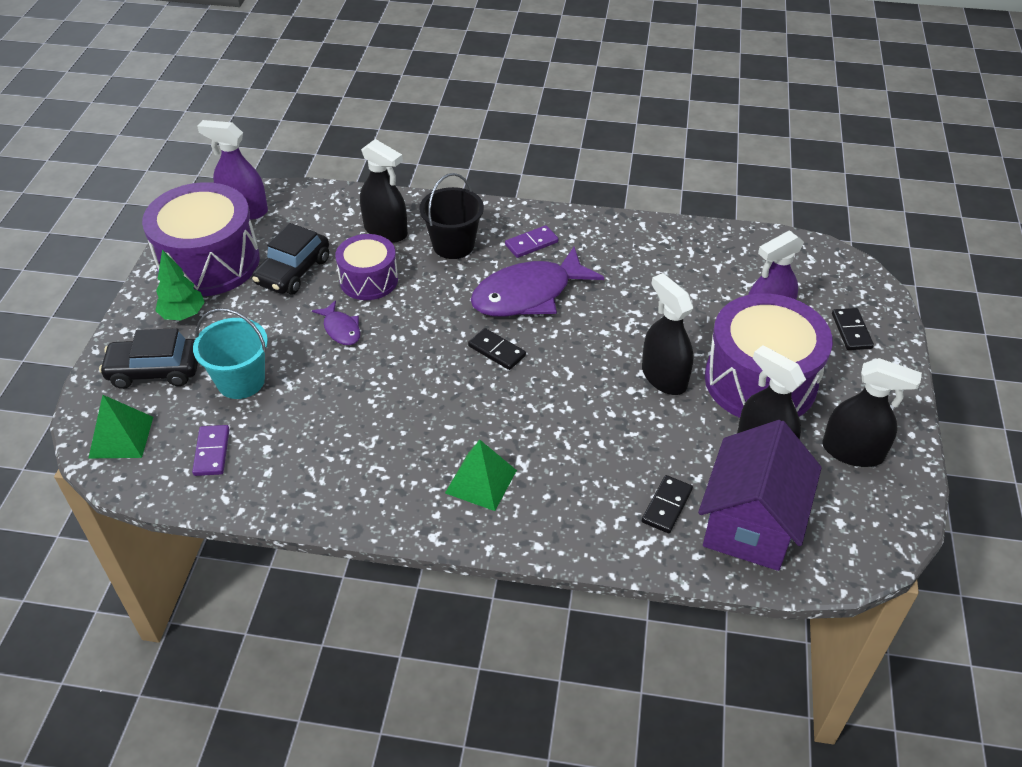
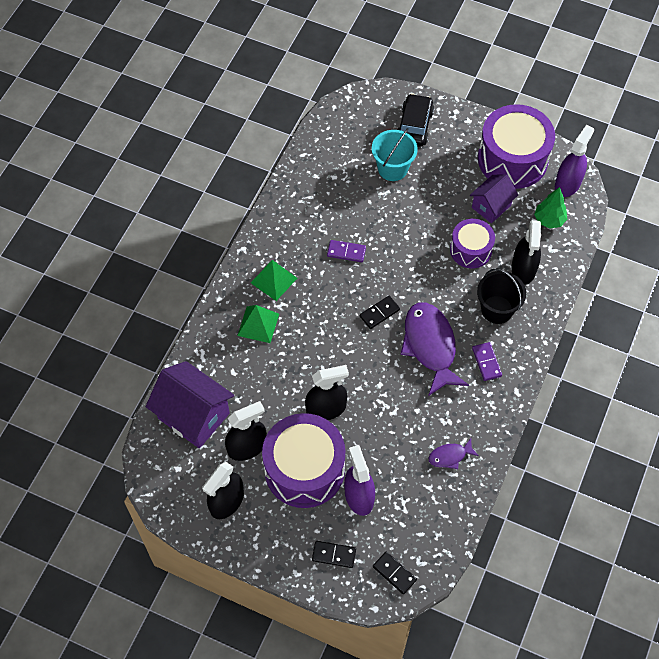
camera: 105 degrees right, 15 degrees up
(121, 437) = (364, 108): green pyramid -> green pyramid (258, 324)
(183, 315) = (462, 142): green tree -> green tree (549, 220)
(211, 452) = (339, 150): purple domino -> purple domino (346, 252)
(293, 271) = (491, 206): black car -> purple house
(341, 329) = (425, 227): purple fish -> purple fish (450, 456)
(386, 231) = (523, 269): black spray bottle -> black spray bottle turned 45 degrees counterclockwise
(667, 506) = (222, 374): black domino -> black domino (394, 573)

